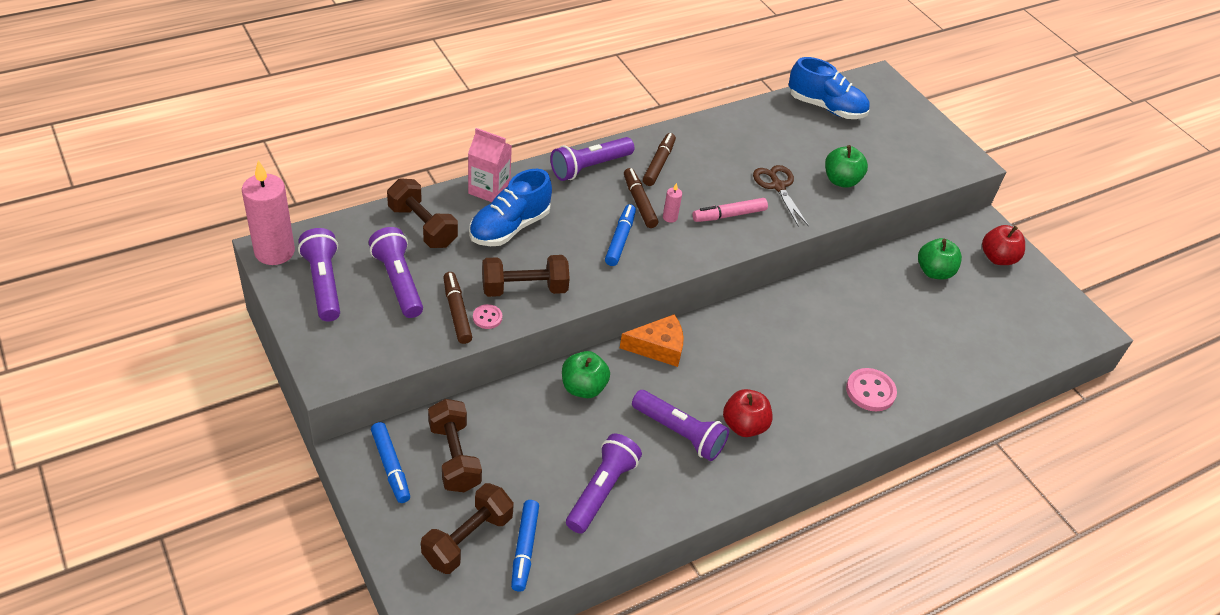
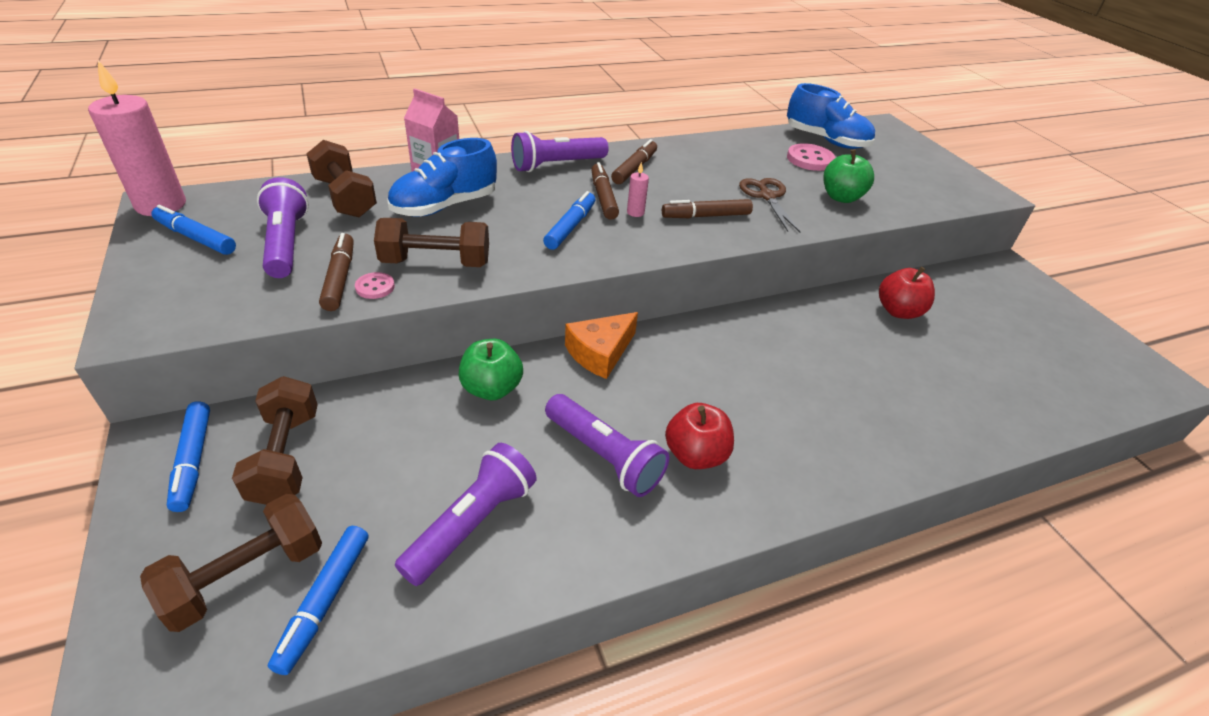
camera: 10 degrees right, 5 degrees down
(324, 284) = (196, 238): purple flashlight -> blue marker
(658, 347) = (600, 353): orange cheese -> orange cheese turned 135 degrees clockwise
(729, 215) = (706, 216): pink marker -> brown marker
(870, 391) = (873, 428): pink button -> pink button (810, 159)
(934, 272) = (950, 304): green apple -> none
(997, 258) = (1026, 297): red apple -> red apple (898, 311)

